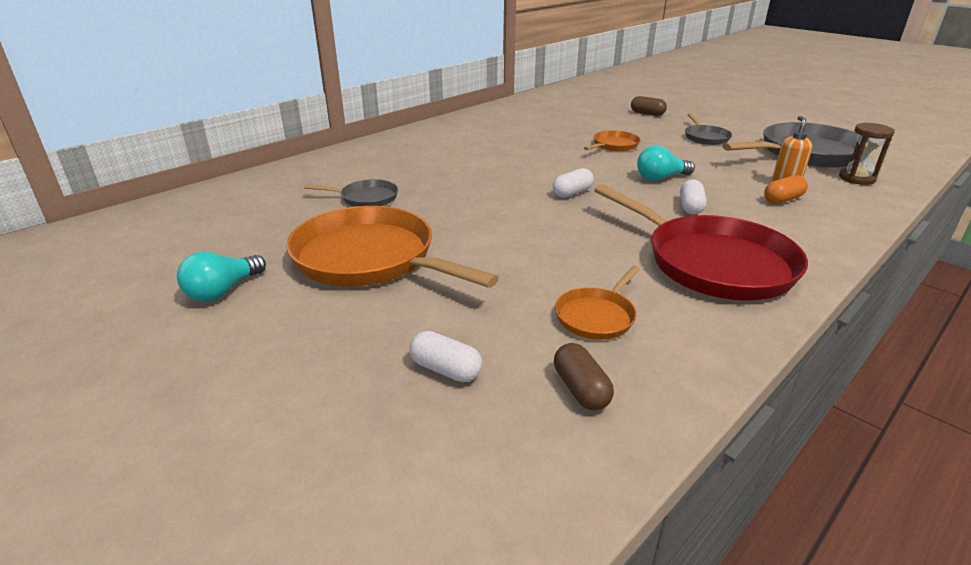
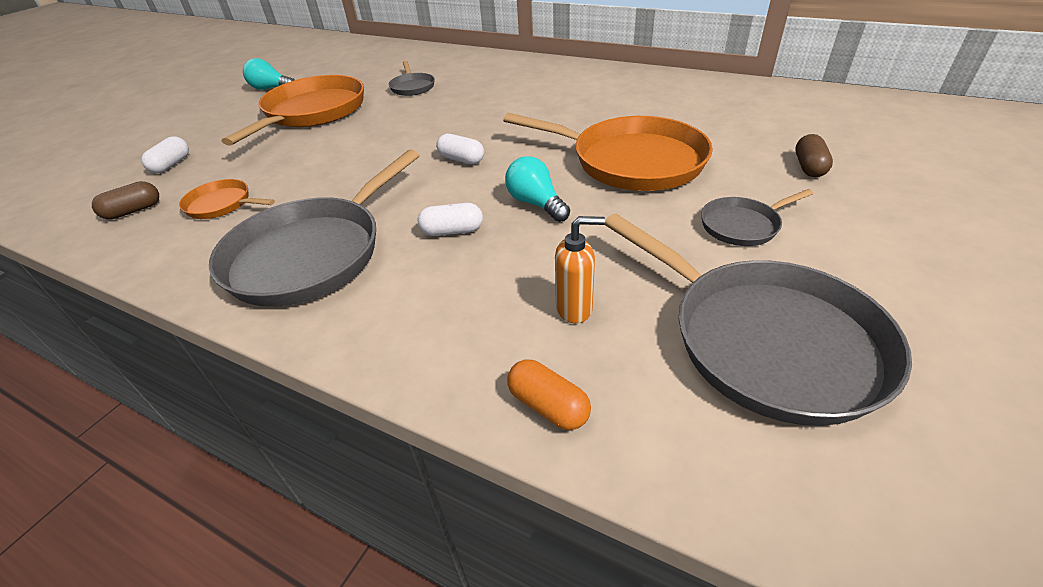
camera: 75 degrees right, 10 degrees up
(614, 145) = (631, 161): orange pan -> orange pan, size x2.08
(713, 263) = (312, 254): red pan -> grey pan
(782, 199) = (511, 305): orange capsule -> orange capsule (548, 406)
(856, 178) = (666, 403): brown hourglass -> none

